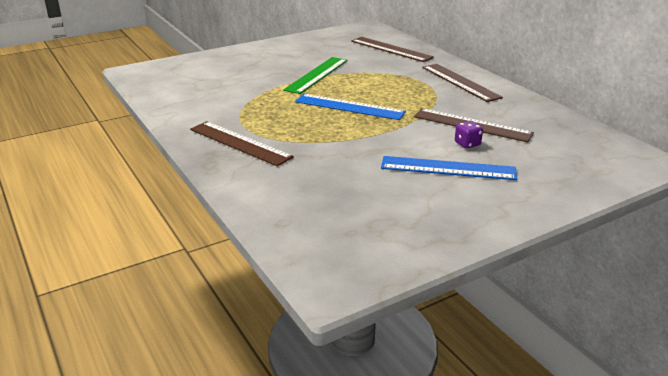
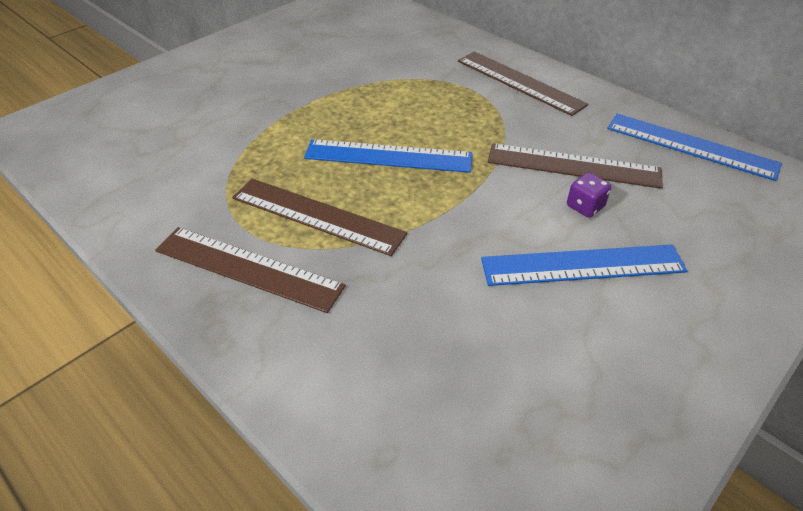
camera: 15 degrees left, 15 degrees up
(317, 75) = (316, 96): green ruler -> none
(391, 49) = (401, 31): brown ruler -> brown ruler (317, 216)
(564, 125) = (691, 146): none -> blue ruler

